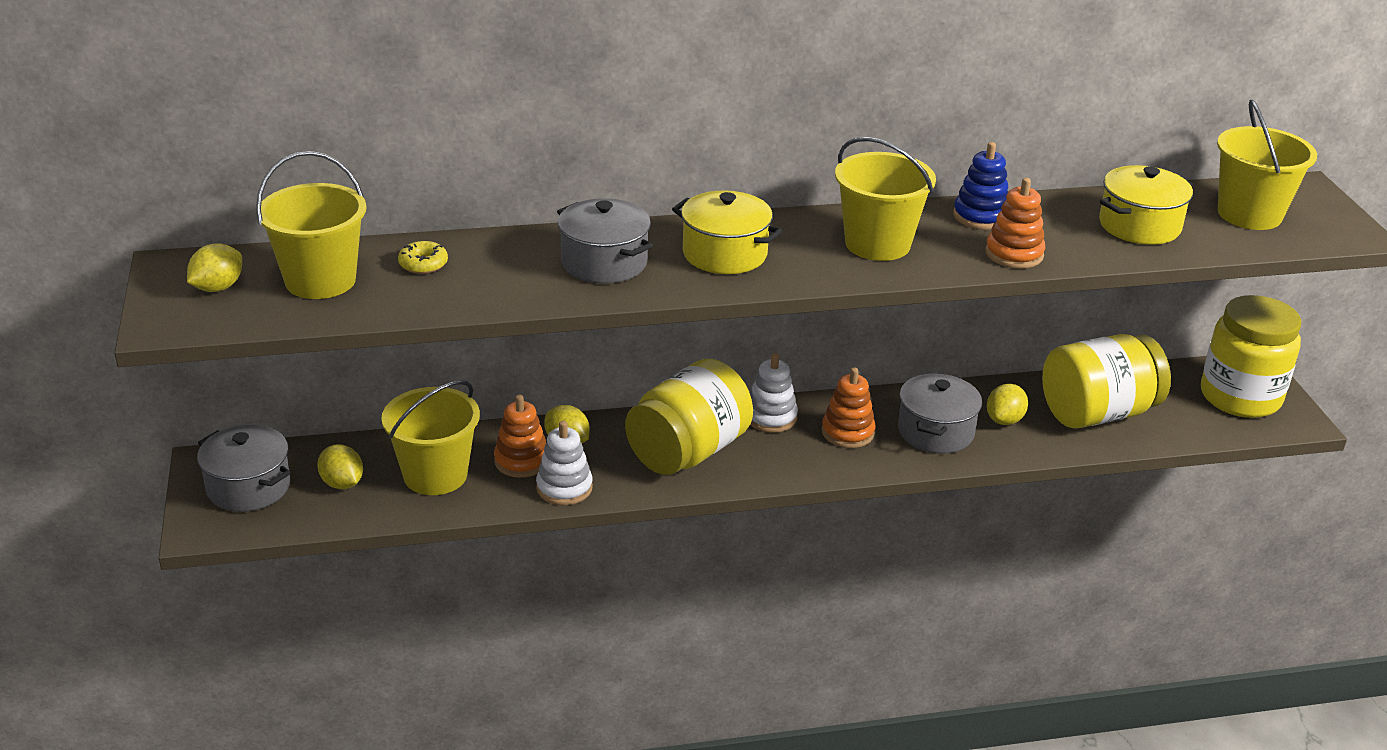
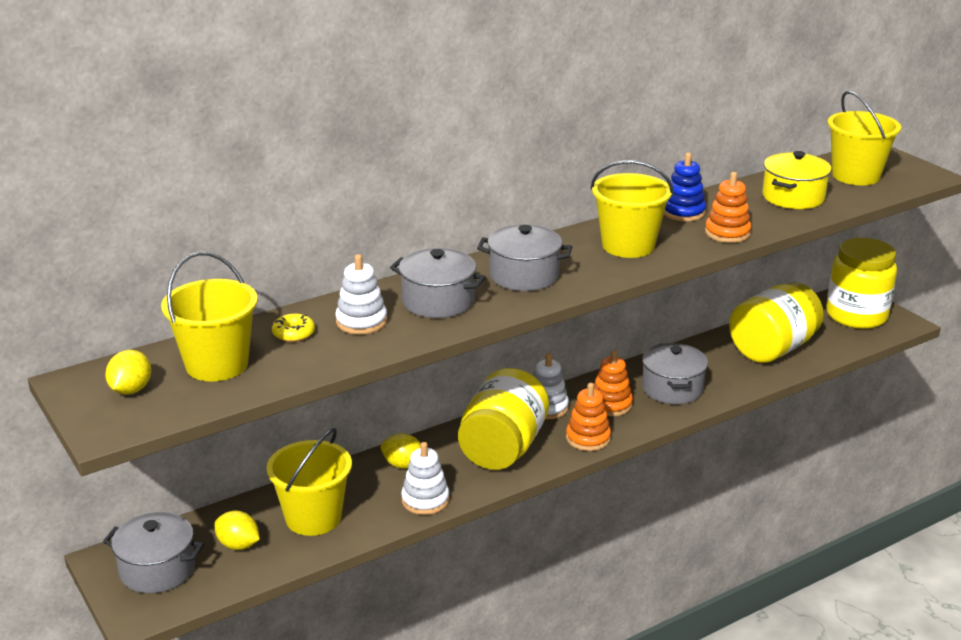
camera: 20 degrees left, 5 degrees down
(504, 267) = (361, 322): none -> white stacking toy
(522, 461) = (377, 488): orange stacking toy -> orange stacking toy (588, 438)
(725, 254) = (524, 276): yellow pot -> grey pot
(1004, 420) = (714, 369): yellow lemon -> none

